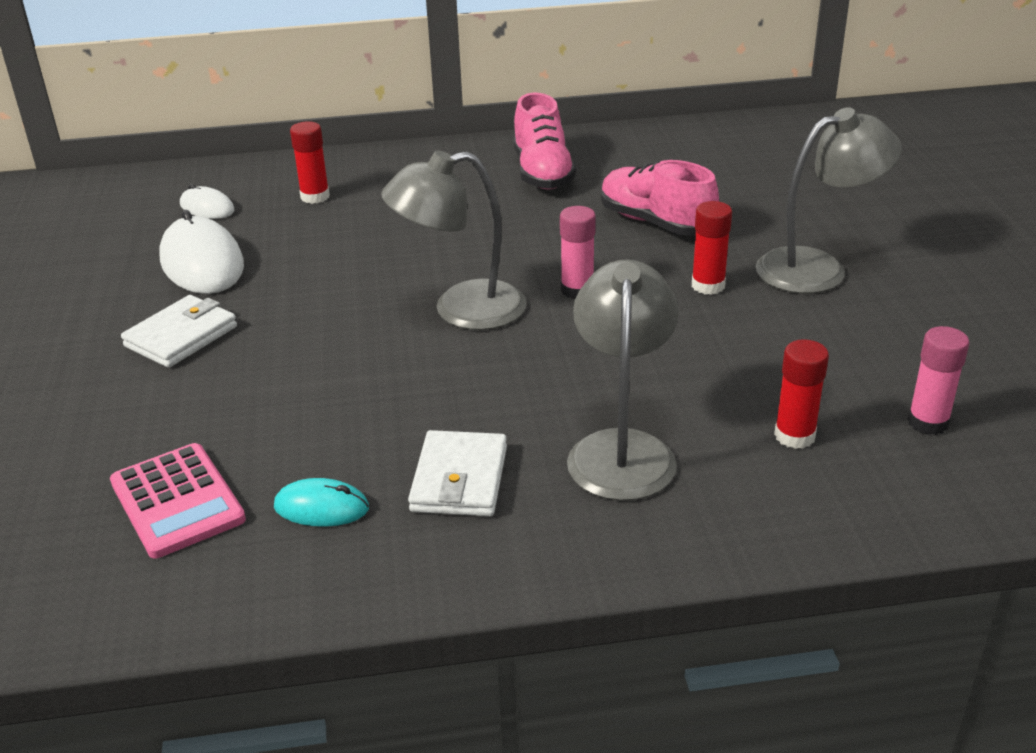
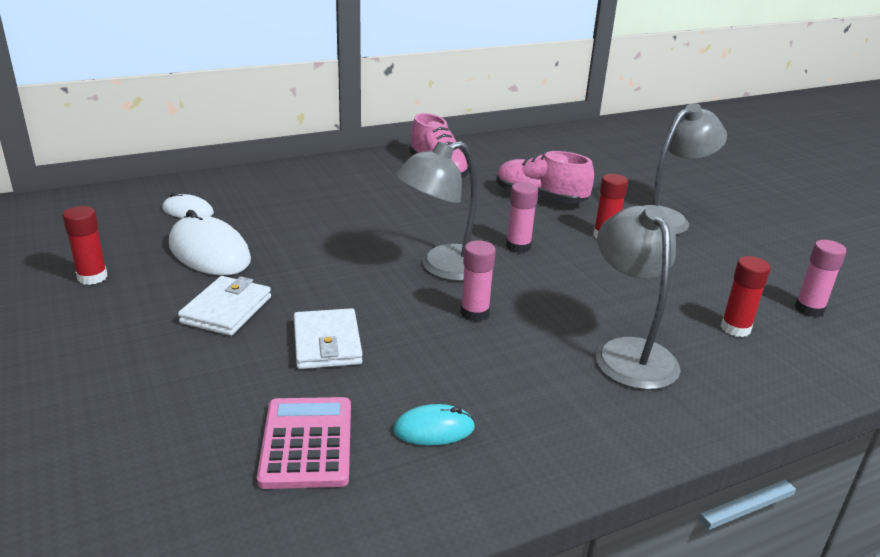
camera: 20 degrees left, 5 degrees down
(177, 501) = (306, 443): pink calculator -> pink calculator turned 135 degrees counterclockwise
(315, 197) = (274, 197): red glue stick -> red glue stick (92, 277)
(459, 479) = (527, 391): white wallet -> white wallet (327, 343)
(461, 373) = (474, 313): none -> pink glue stick

